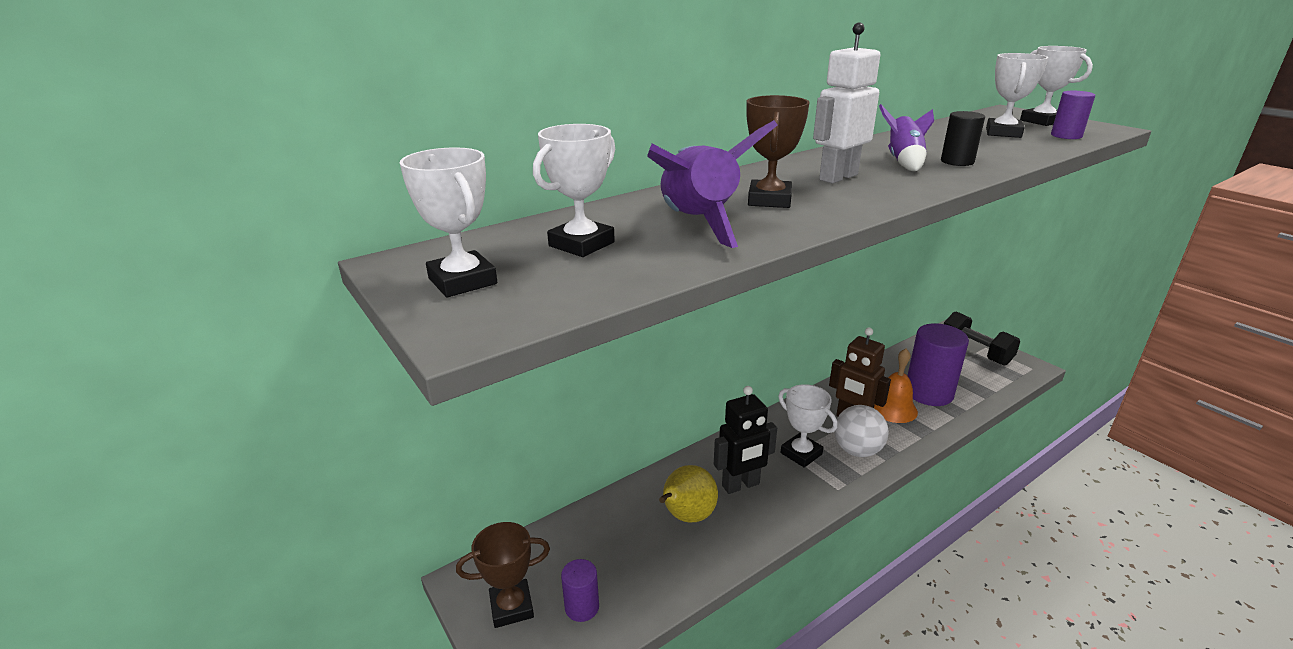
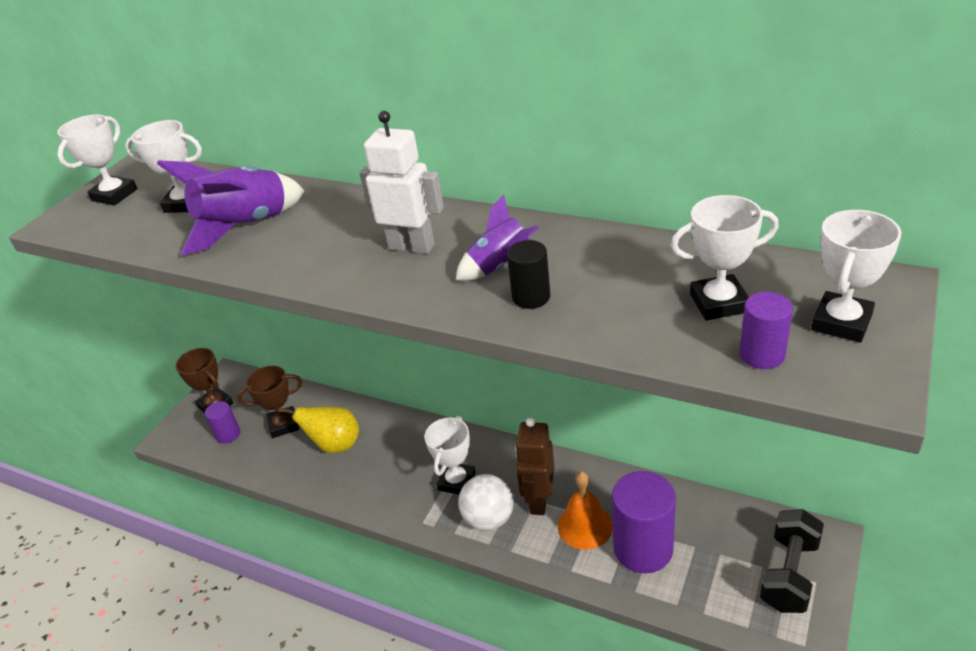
camera: 65 degrees right, 10 degrees up
(741, 485) = (389, 460): black robot -> none
(769, 200) = (320, 235): brown trophy -> brown trophy (284, 425)

